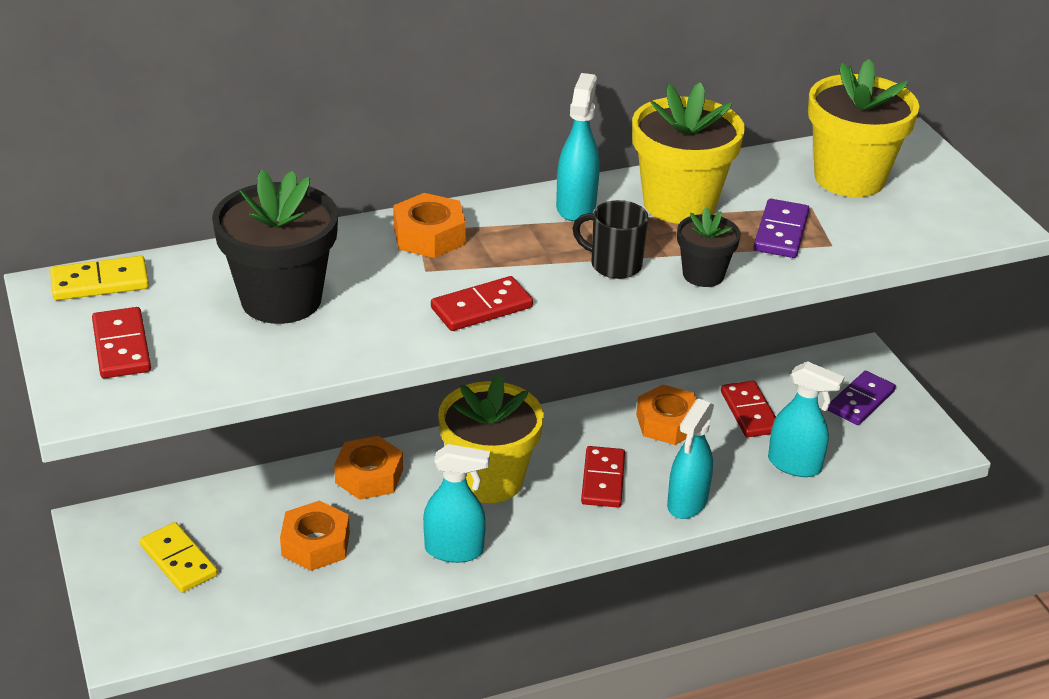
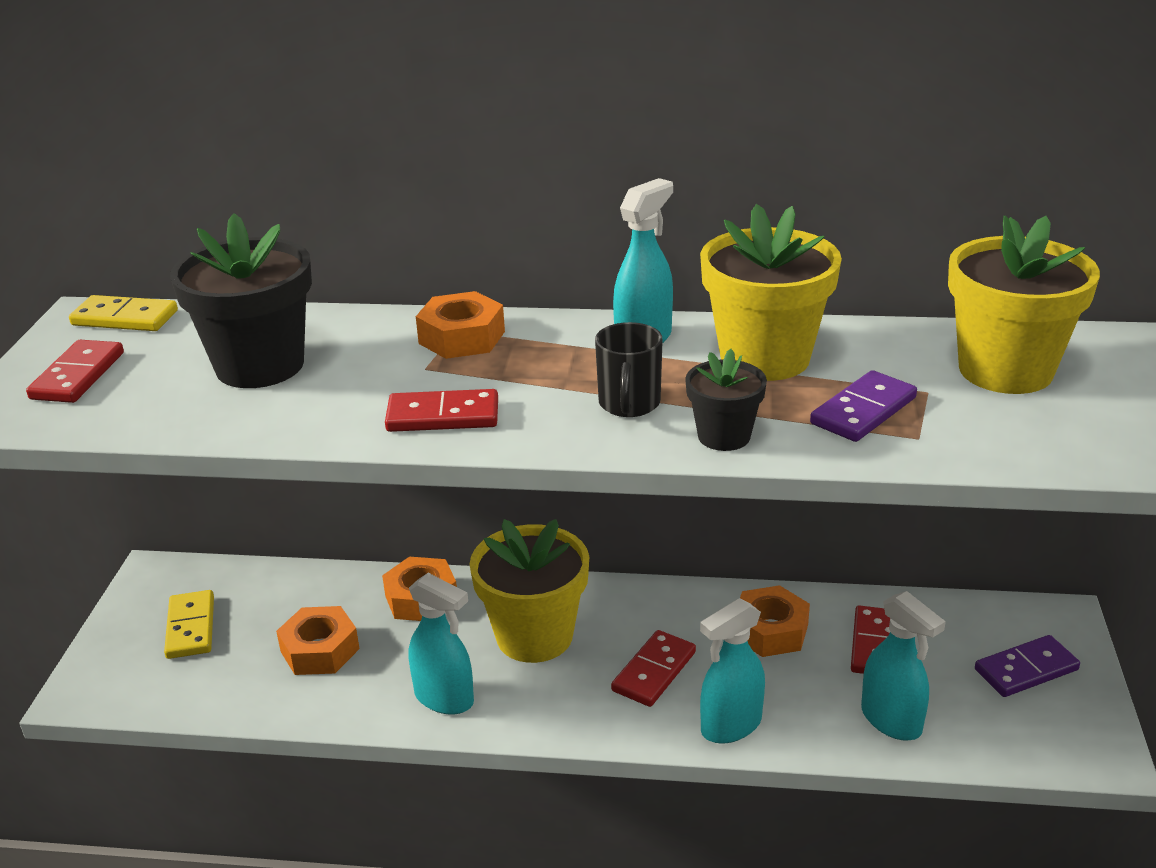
camera: 30 degrees right, 5 degrees down
(614, 265) = (629, 404): black mug -> black mug turned 135 degrees counterclockwise

